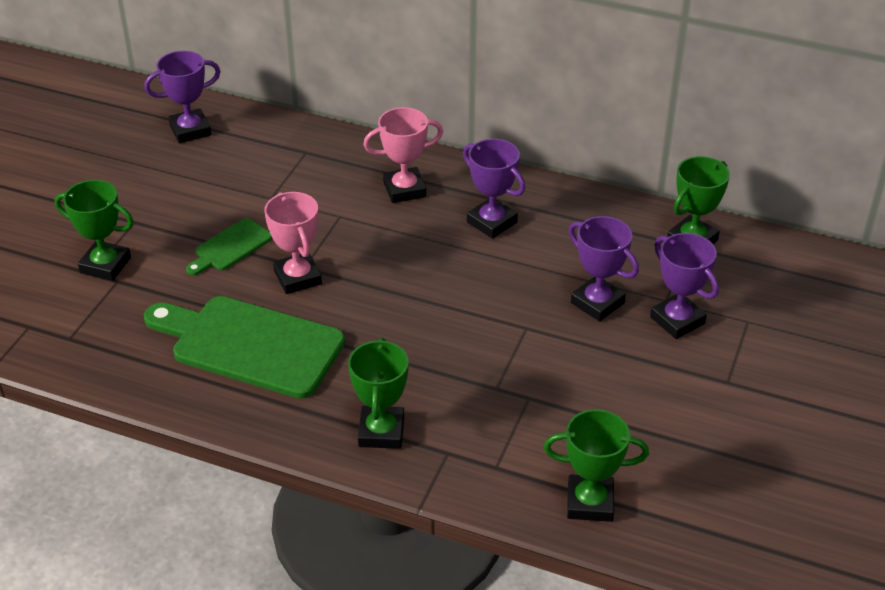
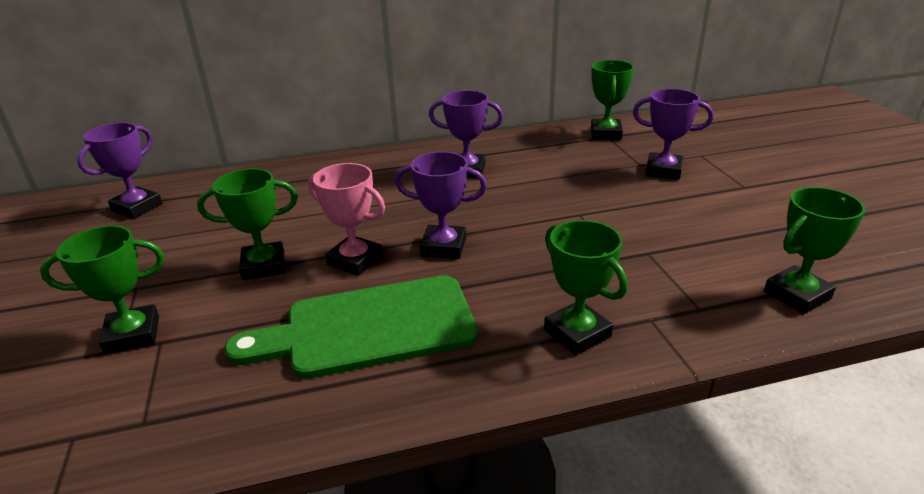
camera: 35 degrees left, 10 degrees down
(230, 247) = (264, 266): green cutting board -> green trophy
(404, 189) = (377, 177): pink trophy -> none
(597, 303) = (602, 182): purple trophy -> purple trophy (443, 247)

